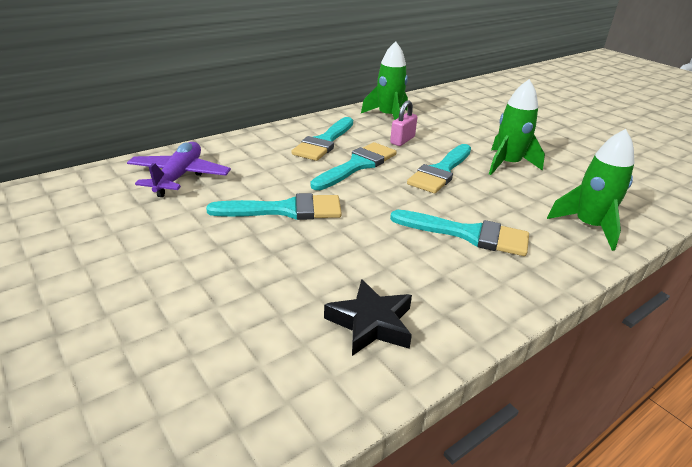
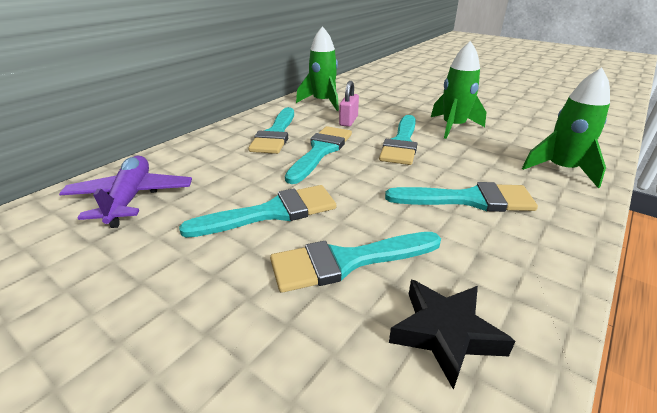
camera: 15 degrees left, 0 degrees up
(326, 259) = (347, 261): none -> turquoise brush

